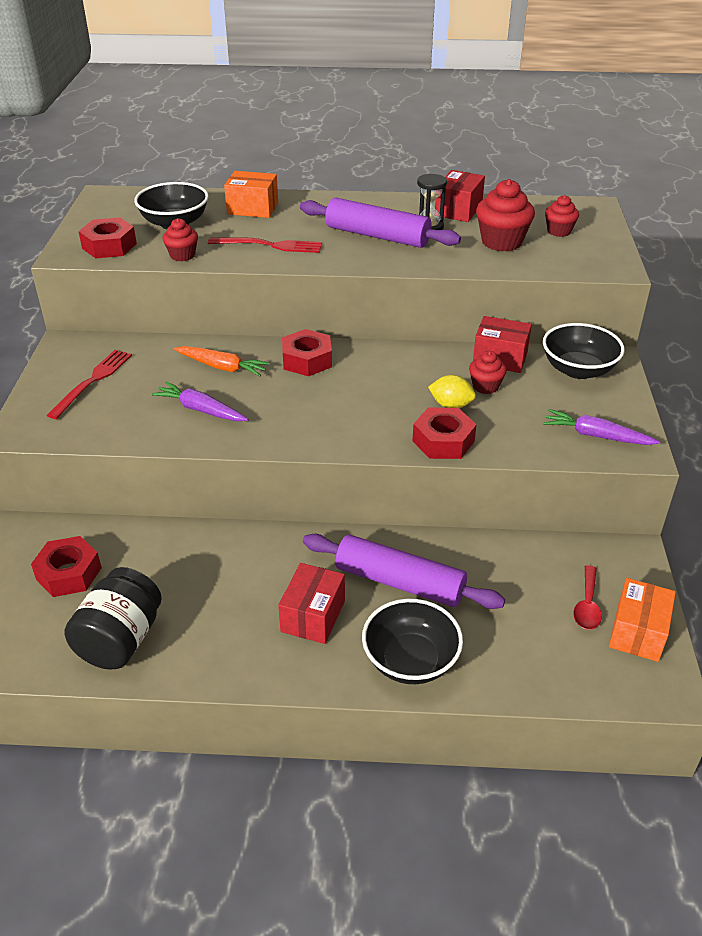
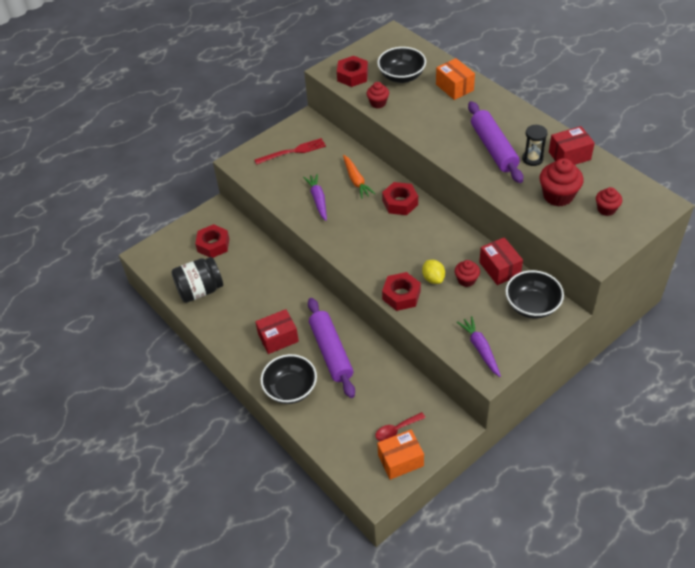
camera: 50 degrees right, 10 degrees up
(270, 245) = (428, 121): red fork -> none

